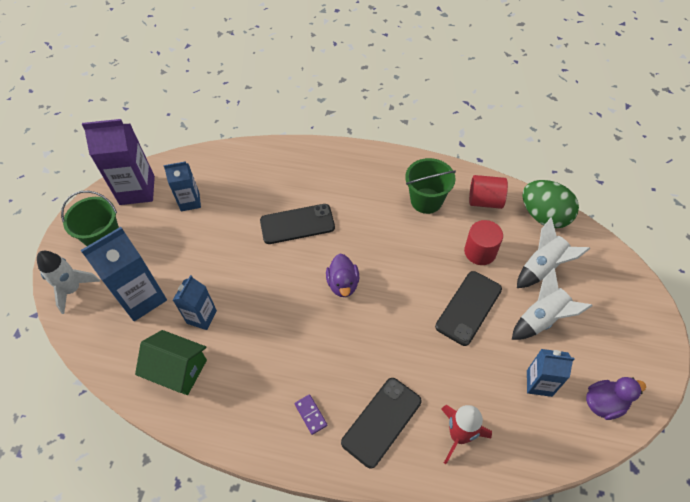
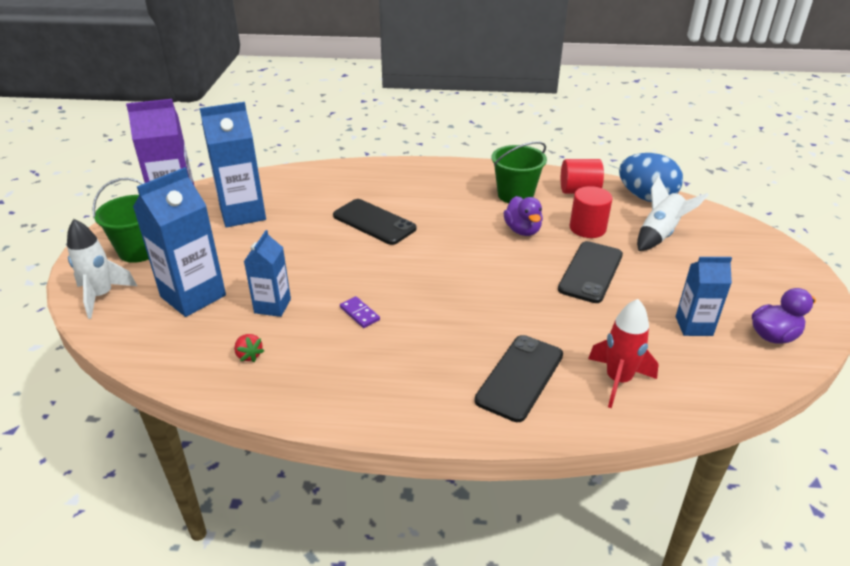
camera: 10 degrees left, 20 degrees down
(178, 370) = (249, 355): green house -> red strawberry
(190, 202) = (242, 214): blue carton -> blue carton, size x1.67
(297, 224) = (374, 222): black phone -> black phone turned 60 degrees clockwise
(311, 414) = (429, 380): purple domino -> purple domino (359, 314)
(343, 284) = (440, 265): purple duck -> purple duck (522, 230)
(542, 318) = (675, 274): white rocket -> none
(544, 216) = (646, 197): green egg -> blue egg

